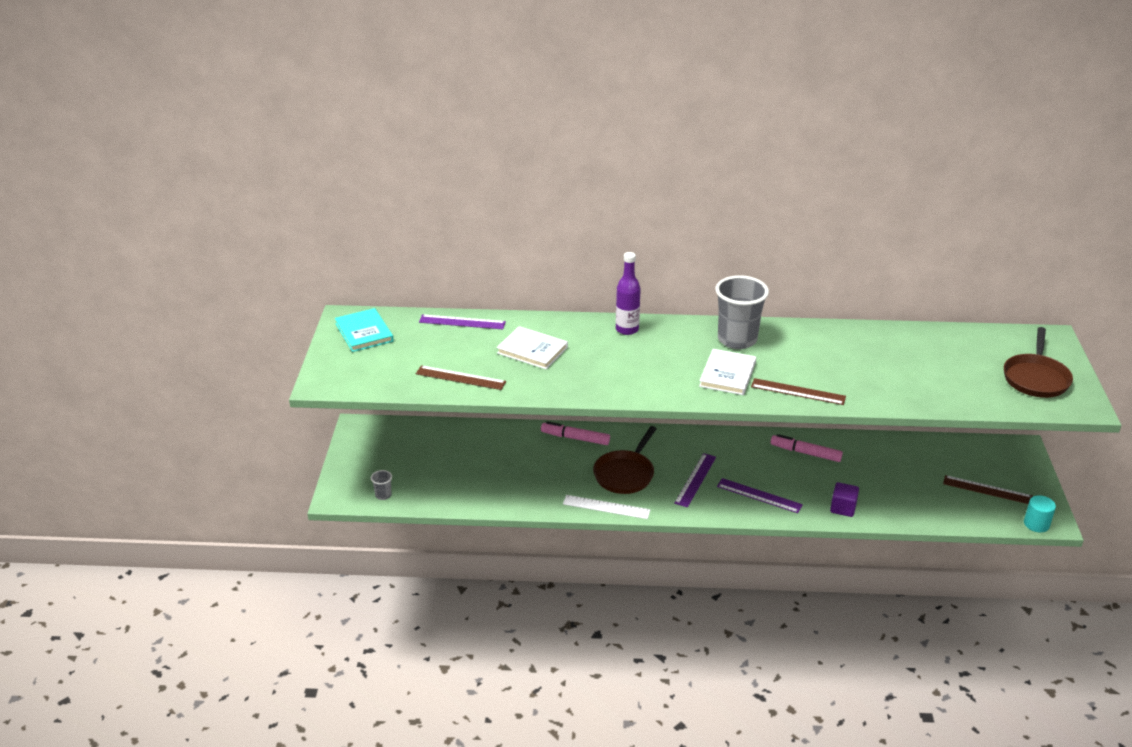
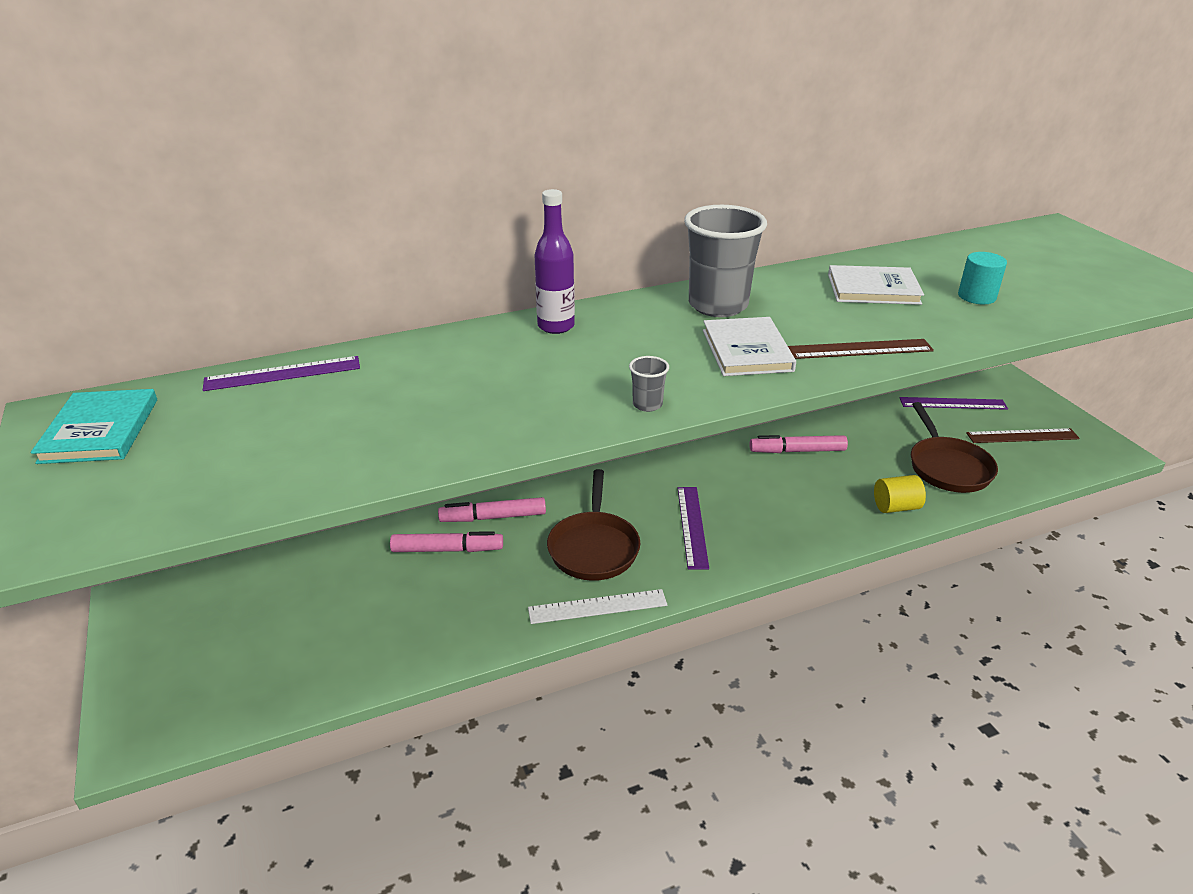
camera: 25 degrees left, 0 degrees up
(364, 332) = (100, 430): turquoise book -> turquoise book turned 45 degrees clockwise
(383, 495) = (218, 710): grey cup -> grey cup (647, 404)
(460, 378) = (324, 461): brown ruler -> none
(532, 350) = (428, 387): white book -> white book (873, 289)
(538, 449) = (447, 550): none -> pink marker
(759, 495) = (786, 522): purple ruler -> purple ruler (953, 403)
(843, 508) = (896, 507): purple cube -> yellow cylinder
(1035, 378) = (1098, 268): brown pan -> brown pan (947, 467)
(1036, 524) = (1106, 459): turquoise cylinder -> turquoise cylinder (976, 296)

